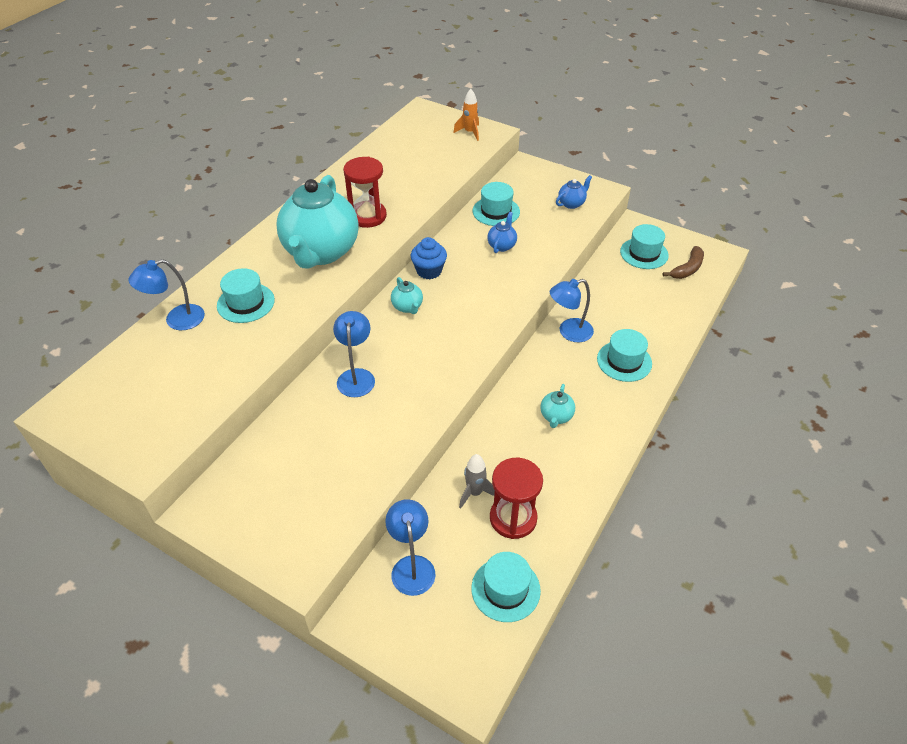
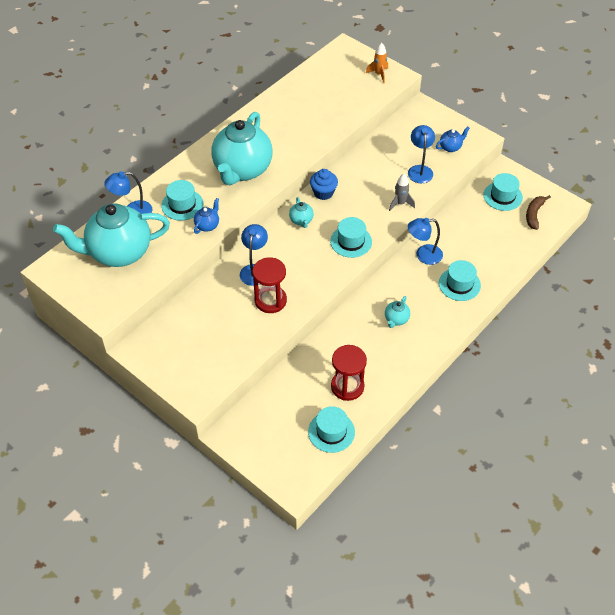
camera: 10 degrees right, 5 degrees up
(161, 375) = (119, 253): none -> turquoise teapot
(368, 216) = (282, 143): red hourglass -> red hourglass (270, 300)
(412, 566) = (271, 407): blue lamp -> blue lamp (420, 170)
(475, 493) = (324, 365): grey rocket -> grey rocket (400, 203)
(496, 211) = (387, 147): turquoise hat -> turquoise hat (351, 241)
(502, 246) = (385, 178): blue teapot -> blue teapot (207, 225)
(687, 269) = (534, 214): brown banana -> brown banana turned 150 degrees clockwise

